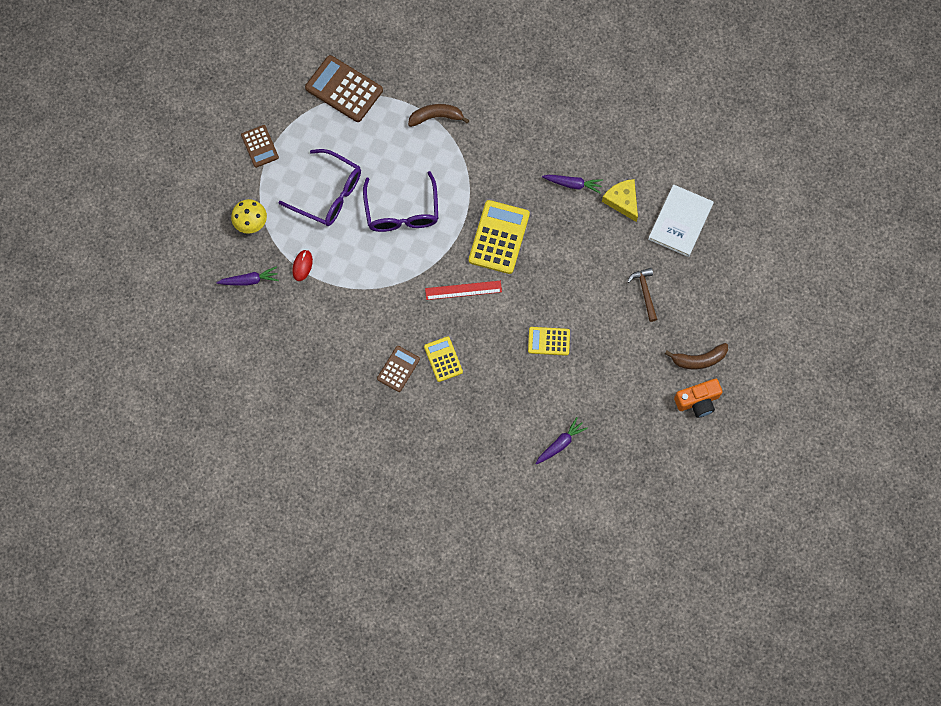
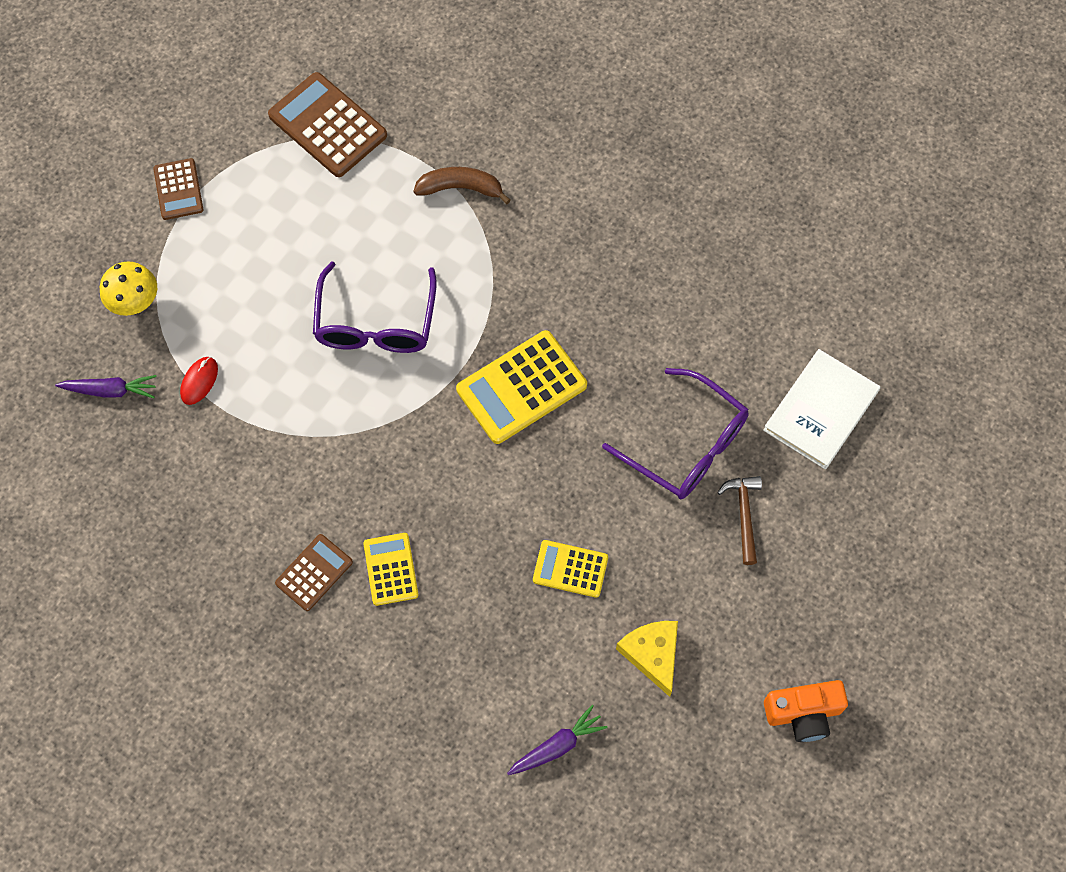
camera: 10 degrees right, 5 degrees down
(329, 194) = (267, 278): purple glasses -> purple glasses (687, 445)
(463, 290) = (447, 462): red ruler -> none
(499, 237) = (521, 388): yellow calculator -> yellow calculator turned 150 degrees counterclockwise
(573, 184) = (657, 324): purple carrot -> none
(622, 201) = (732, 362): yellow cheese -> yellow cheese (652, 654)
(699, 359) = (816, 642): brown banana -> none

